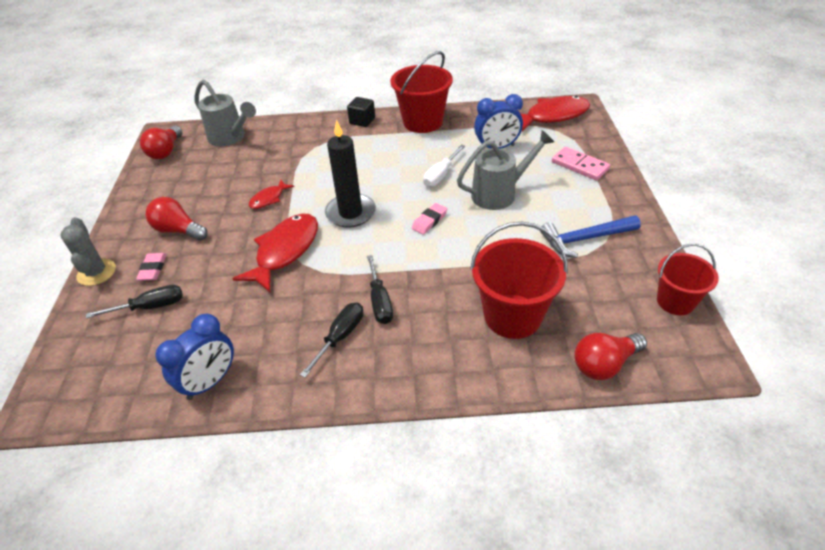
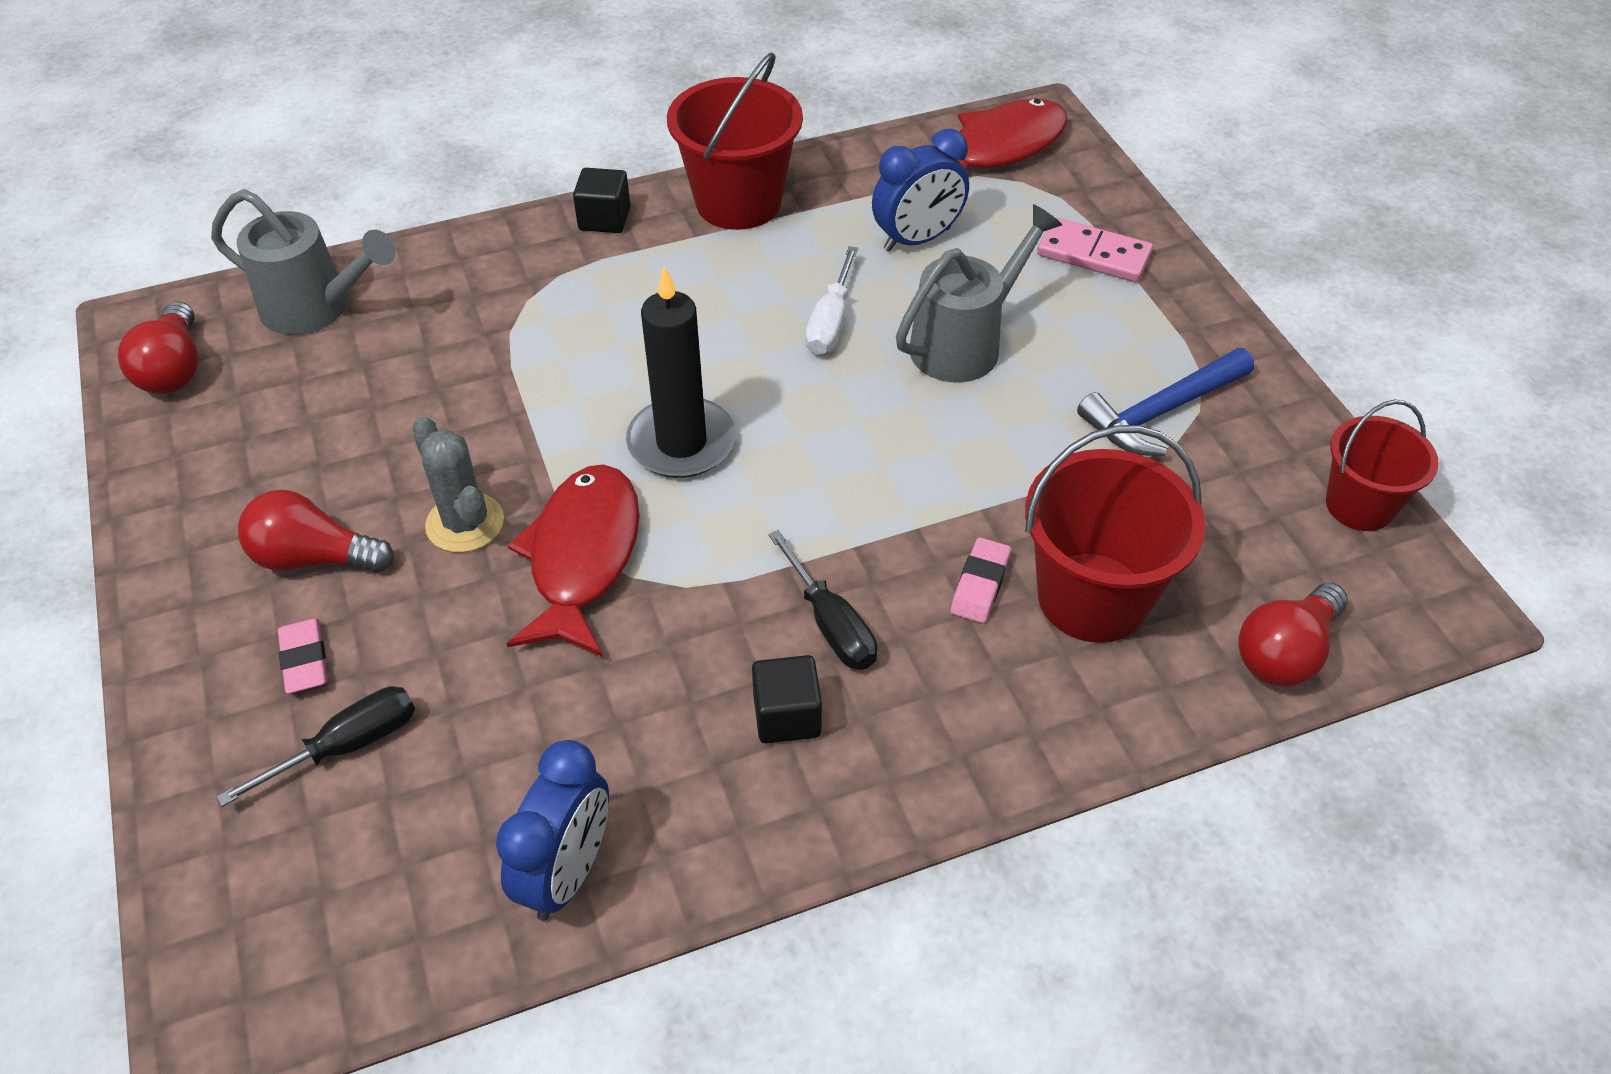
camera: 20 degrees left, 5 degrees up
(96, 272) = (173, 697): grey cactus -> grey cactus (465, 523)
(269, 199) = (485, 443): red fish -> none
(340, 337) = (787, 716): black screwdriver -> black cube
(429, 221) = (852, 430): pink eraser -> pink eraser (980, 584)

